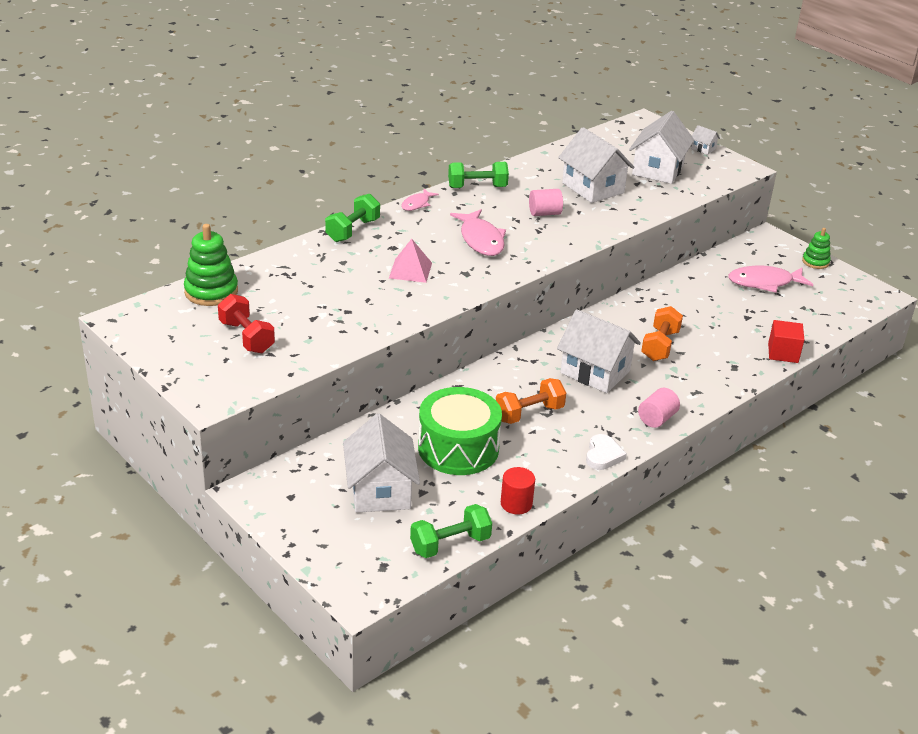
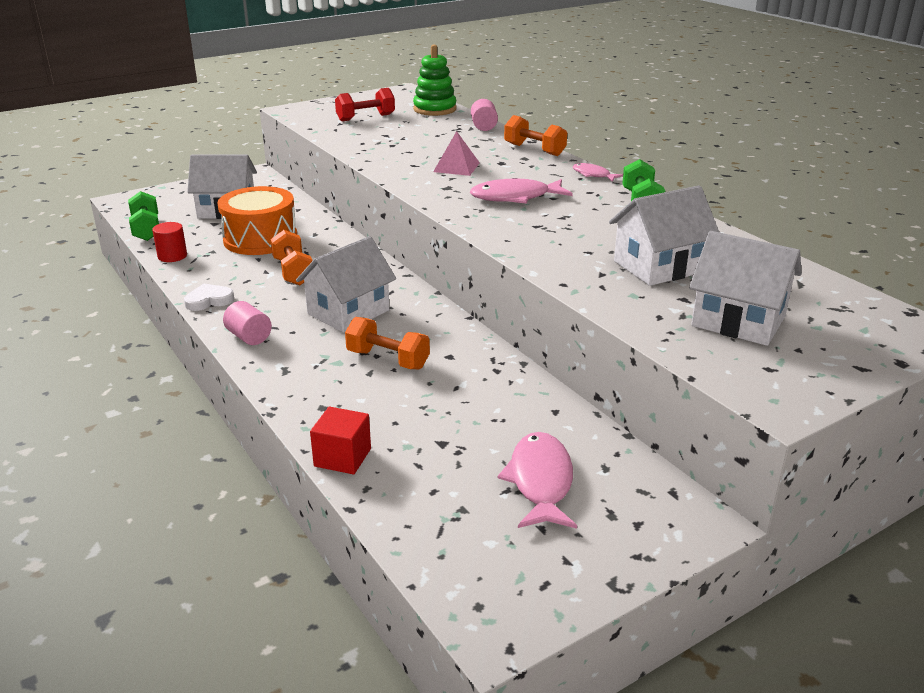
camera: 100 degrees right, 5 degrees down
(353, 230) = (534, 150): green dumbbell -> orange dumbbell
(458, 448) = (260, 239): green drum -> orange drum
(544, 213) = (581, 232): pink cylinder -> pink cylinder (484, 127)
(603, 455) = (209, 300): white heart -> white heart turned 135 degrees clockwise
(703, 148) = (846, 375): white house -> none
(815, 262) = (617, 564): green stacking toy -> none

